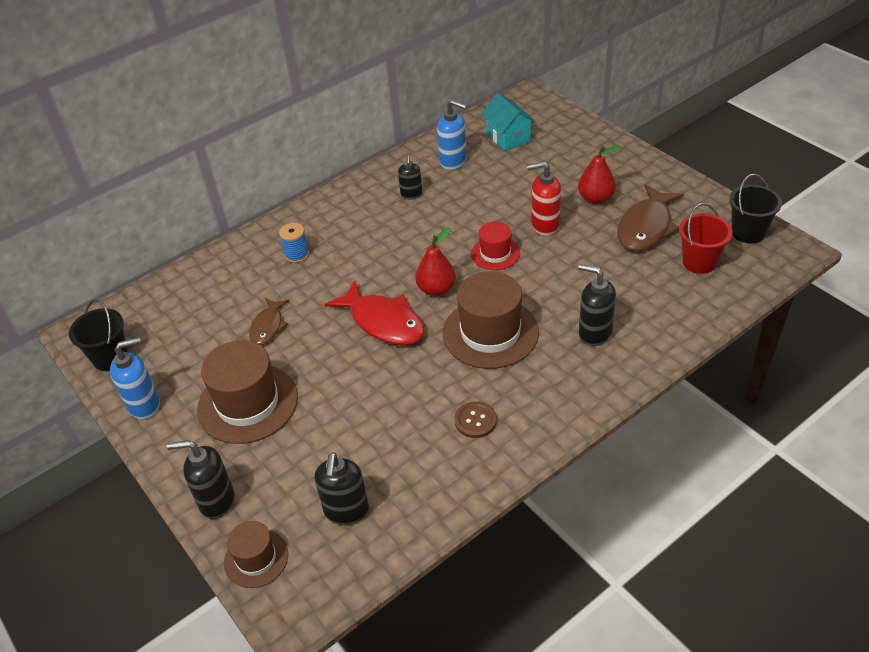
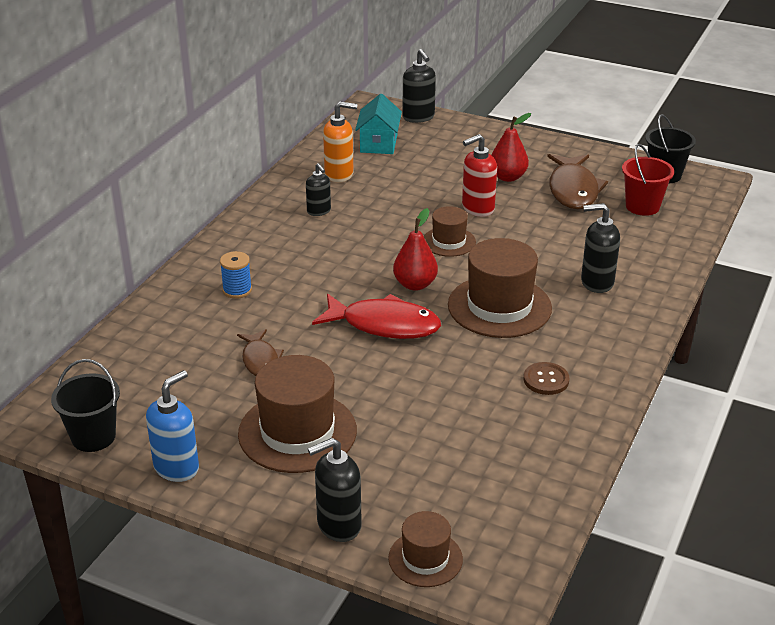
camera: 30 degrees left, 10 degrees down
(346, 511) = (483, 489): black soap dispenser -> black soap dispenser (418, 117)
(453, 161) = (339, 174): blue soap dispenser -> orange soap dispenser
(495, 253) = (449, 242): red hat -> brown hat
(508, 137) = (378, 144): turquoise house -> turquoise house turned 60 degrees clockwise

